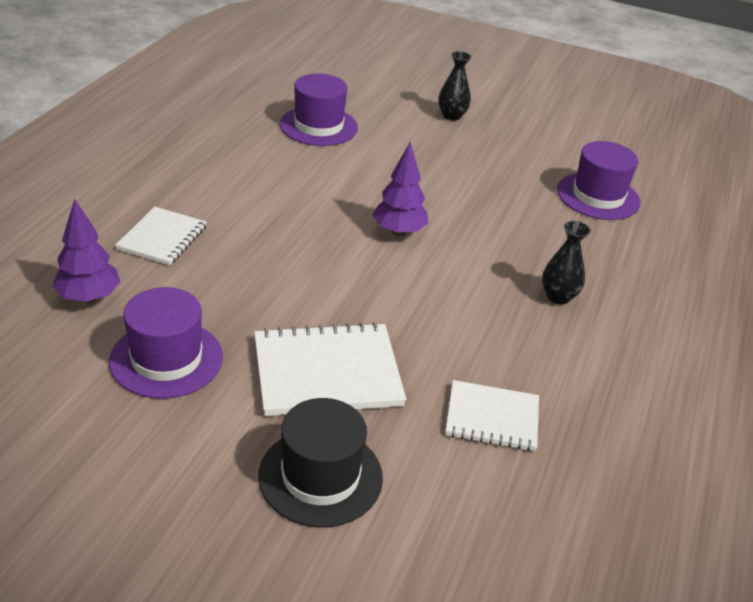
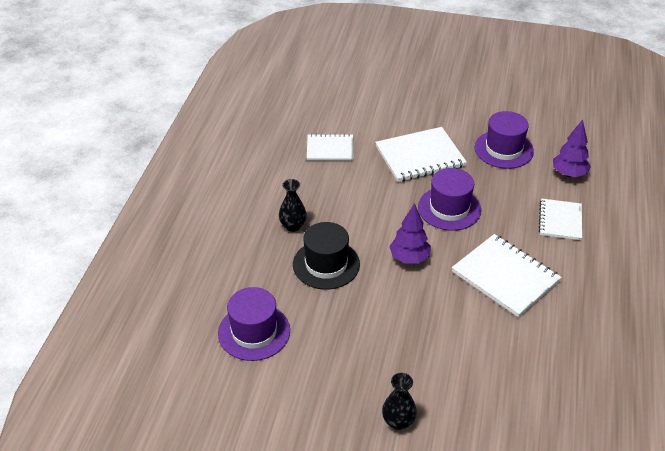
camera: 175 degrees right, 5 degrees up
(283, 194) = (505, 276): none -> white notebook
(318, 126) = (518, 369): purple hat -> purple hat (449, 208)
(320, 476) = (405, 113): black hat -> black hat (326, 264)

